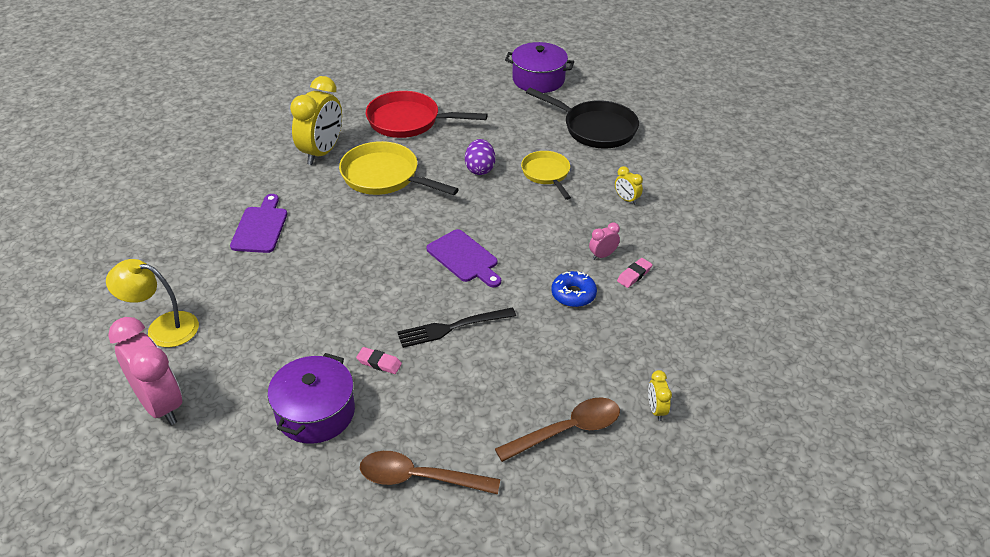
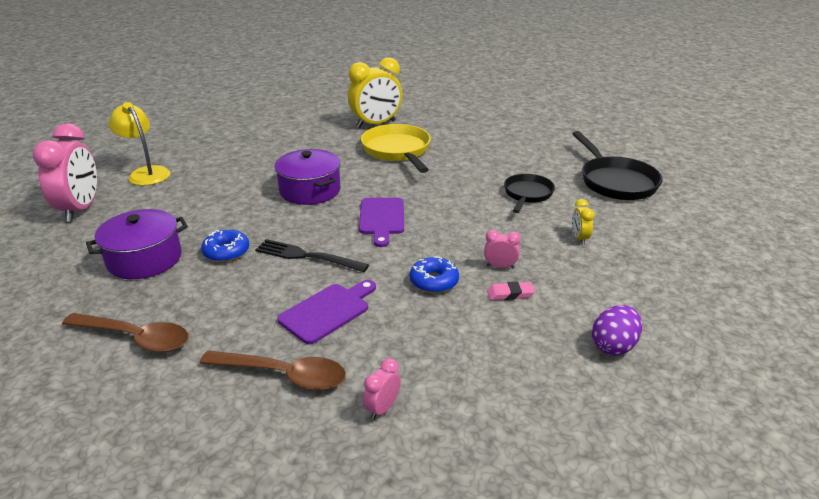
camera: 40 degrees right, 10 degrees down
(260, 227) = (278, 147): purple cutting board -> purple cutting board (327, 311)
(379, 363) = (226, 252): pink eraser -> blue donut
(408, 121) = (461, 127): red pan -> none
(419, 478) = (135, 338): brown spoon -> brown spoon turned 150 degrees clockwise
(480, 169) = (475, 171): purple egg -> purple egg (613, 346)
(538, 79) = (604, 136): purple pot -> purple pot (310, 190)
(546, 174) = (527, 194): yellow pan -> black pan
(656, 410) = (382, 408): yellow clock -> pink clock

